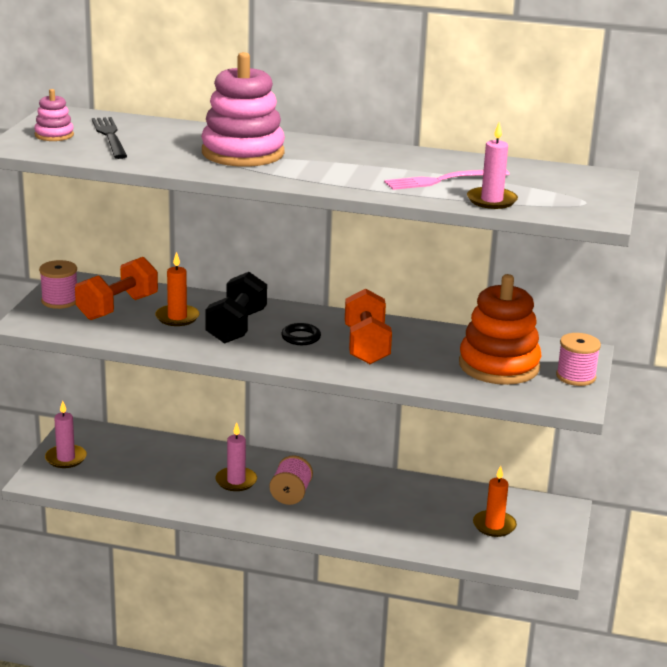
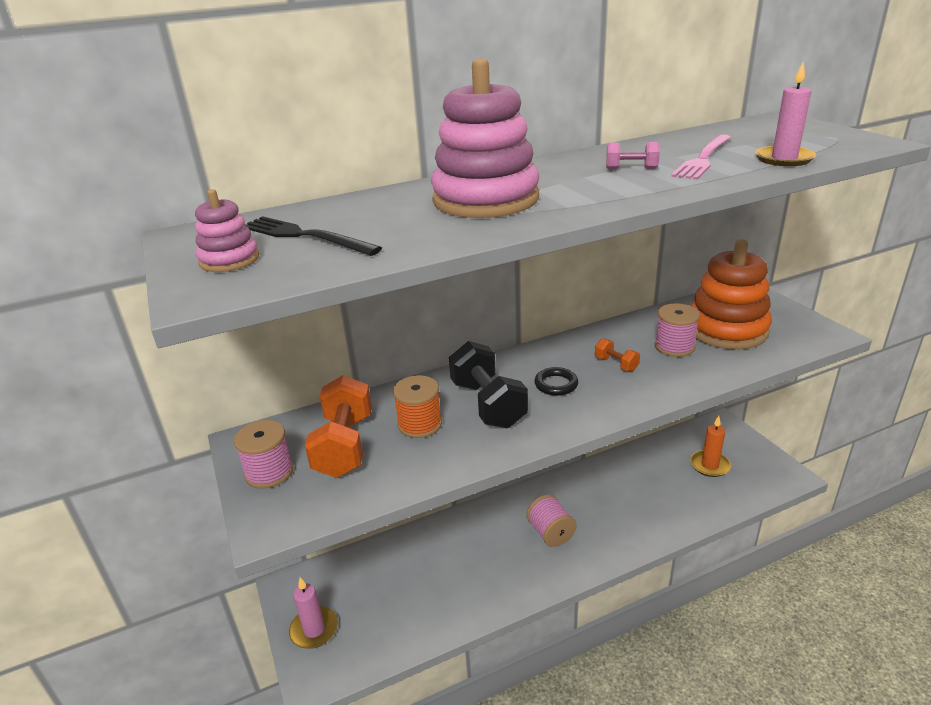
camera: 35 degrees left, 5 degrees up
(177, 317) = (420, 424): orange candle -> orange spool
(236, 481) = (493, 549): pink candle -> none
(366, 346) = (616, 364): orange dumbbell -> orange dumbbell, size x0.47
(377, 168) = (631, 169): none -> pink dumbbell
(575, 376) = (782, 312): pink spool -> pink spool (674, 347)

